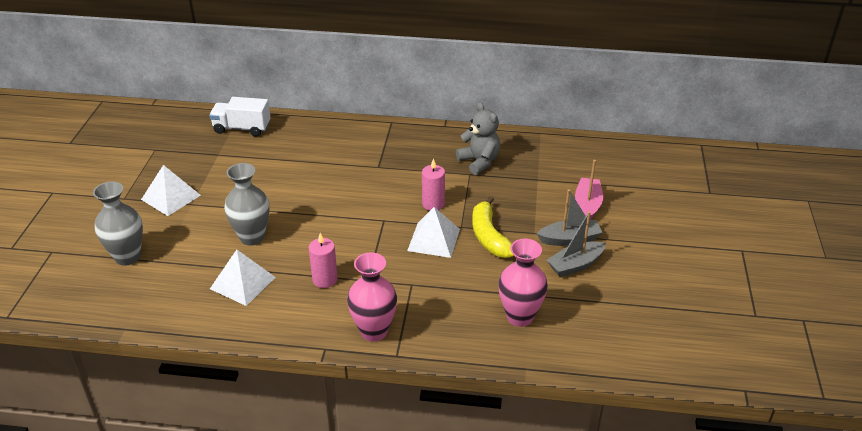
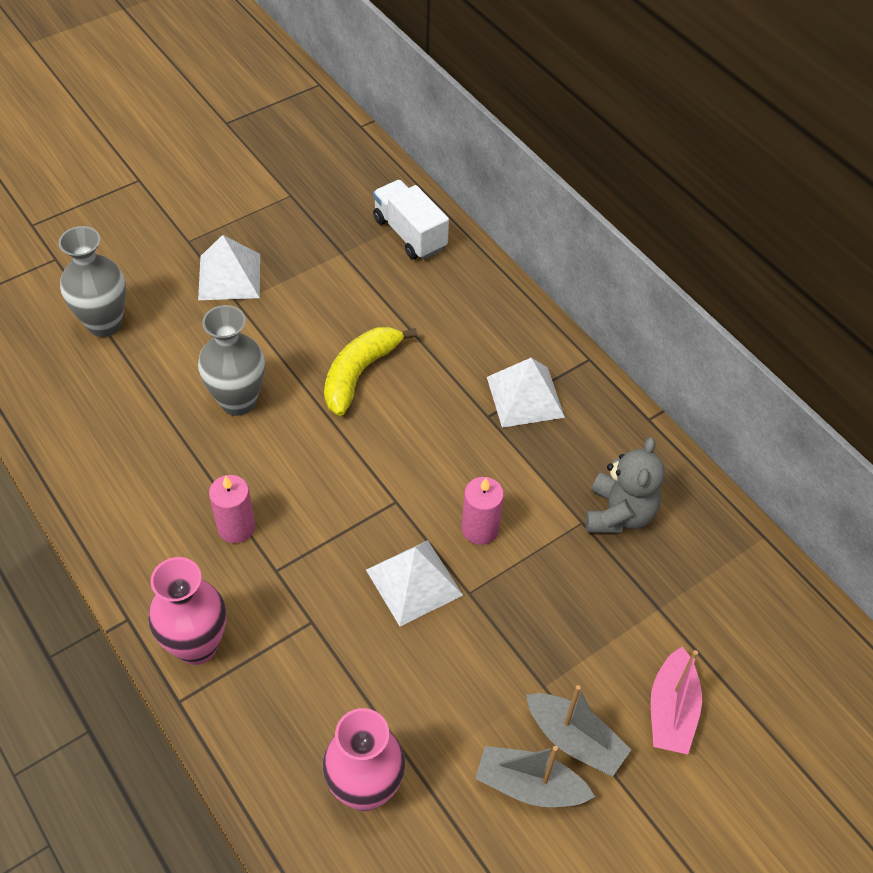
camera: 45 degrees right, 15 degrees up
(243, 283) = (159, 455): white pyramid -> white pyramid (525, 397)
(489, 236) = (482, 638): yellow banana -> yellow banana (359, 373)
(587, 205) = (671, 711): pink boat -> pink boat turned 135 degrees clockwise

